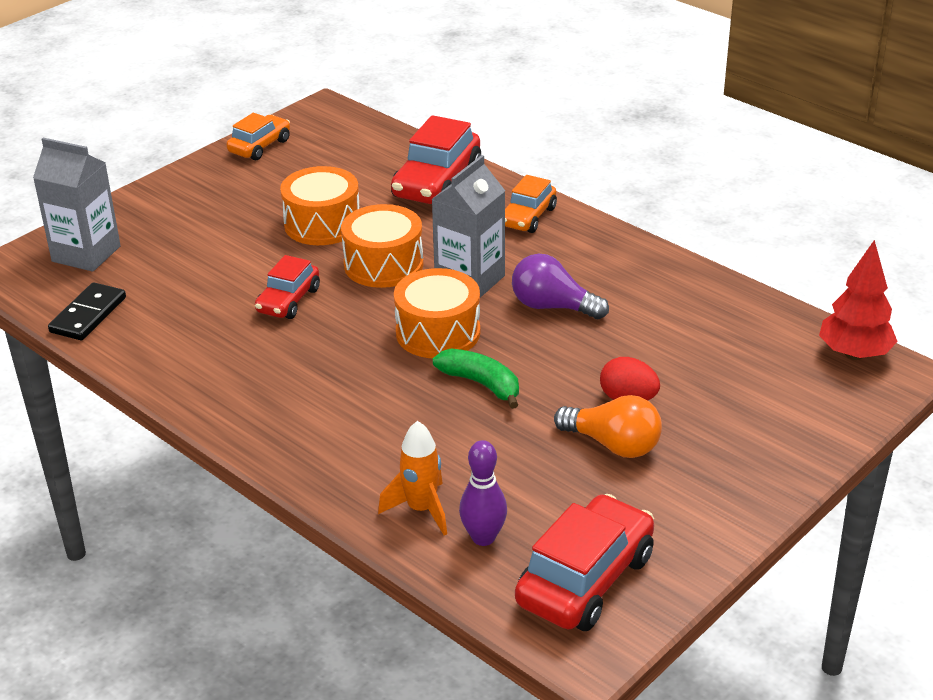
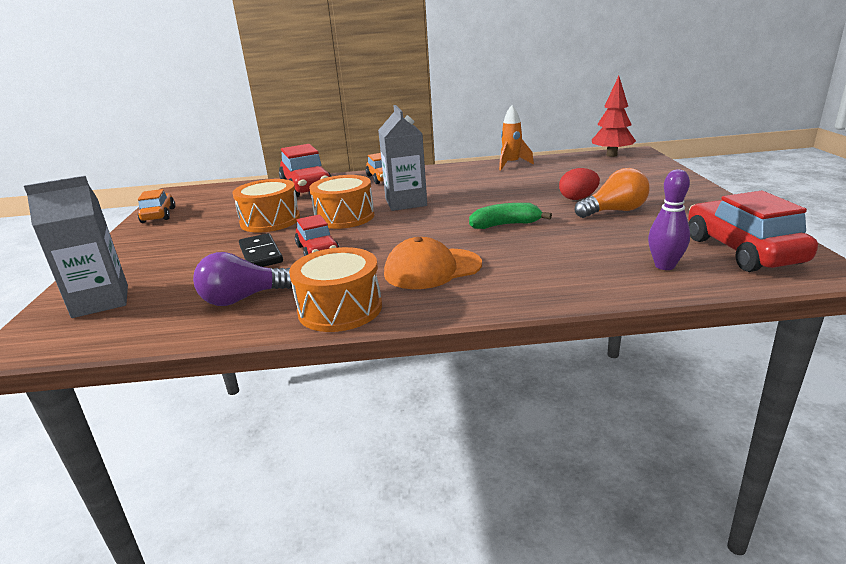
camera: 45 degrees left, 10 degrees down
(88, 315) = (167, 325): black domino -> black domino (261, 254)
(322, 393) = (432, 269): none -> orange cap
(421, 510) = (610, 275): orange rocket -> orange rocket (511, 164)
(438, 332) = (436, 222): orange drum -> orange drum (340, 309)
(552, 306) = (467, 192): purple light bulb -> purple light bulb (243, 298)

